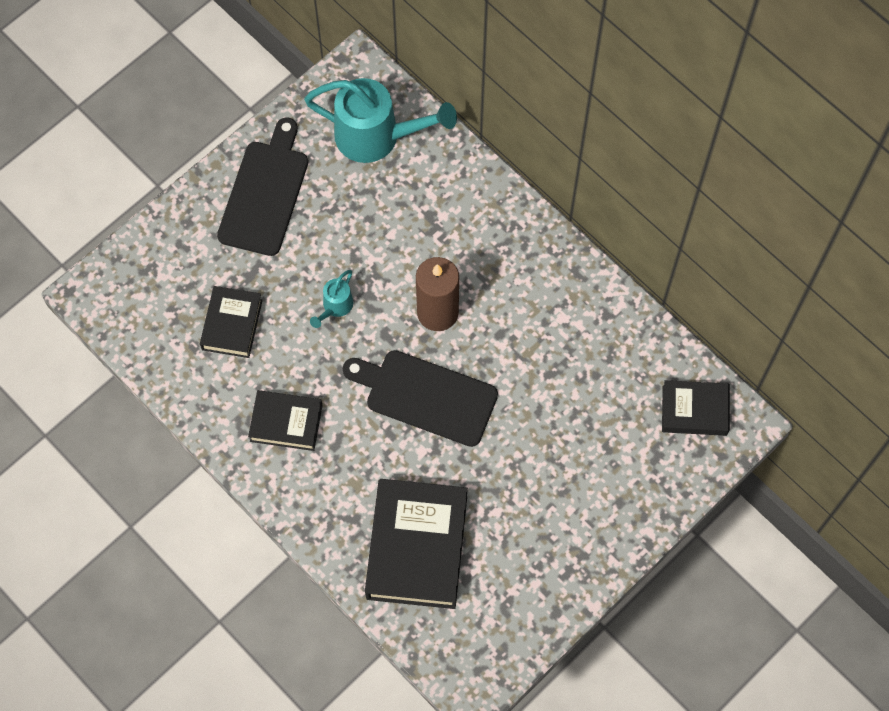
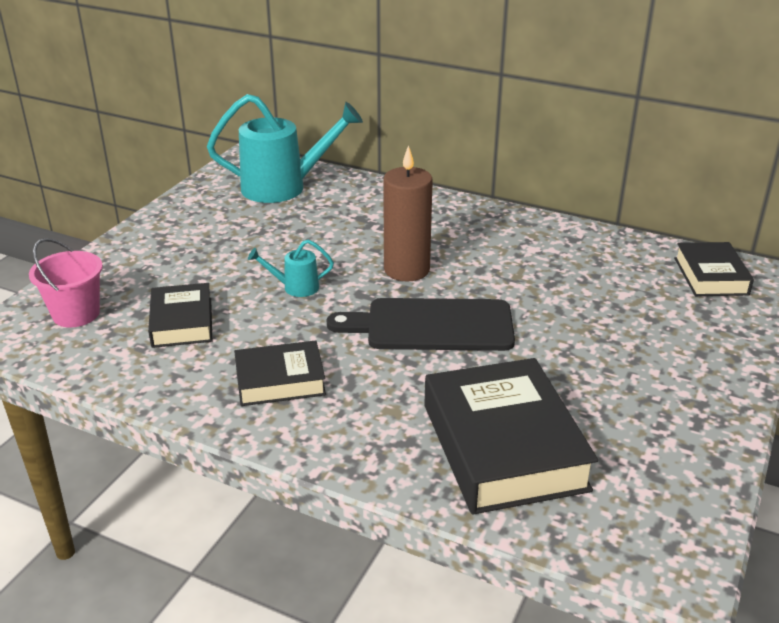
camera: 20 degrees left, 35 degrees down
(152, 285) = (76, 314): none -> pink bucket
(265, 193) = (185, 235): black cutting board -> none
(335, 307) = (295, 287): turquoise watering can -> turquoise watering can turned 75 degrees clockwise
(694, 410) = (710, 276): black book -> black book turned 75 degrees counterclockwise

